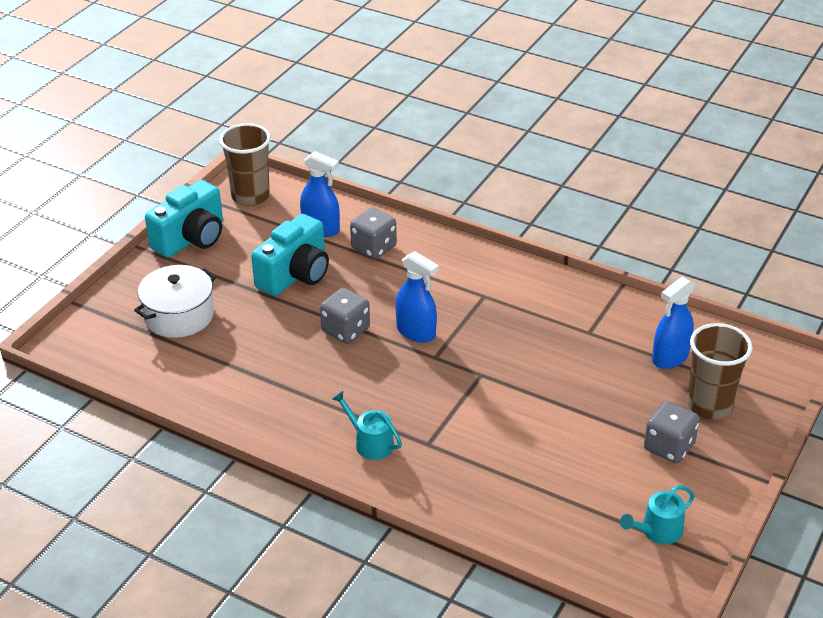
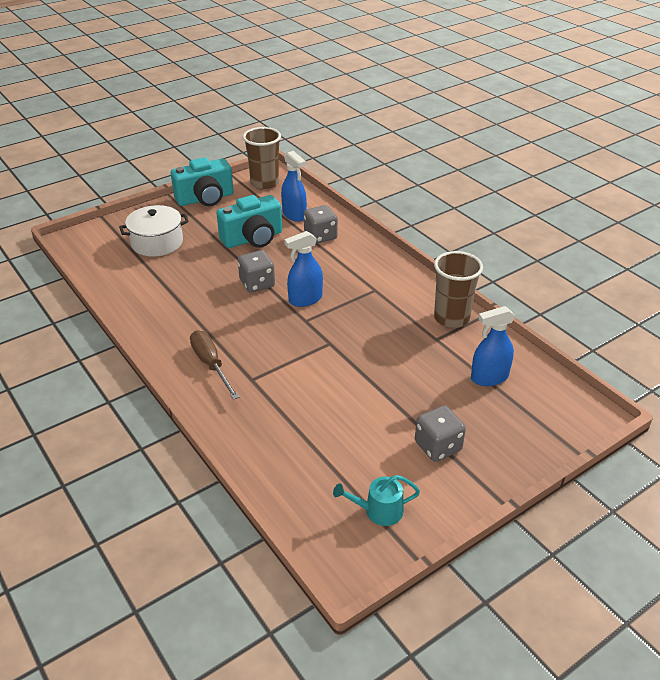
camera: 25 degrees right, 0 degrees up
(370, 443) = (211, 364): turquoise watering can -> brown screwdriver
(416, 332) = (305, 299): blue spray bottle -> blue spray bottle turned 90 degrees clockwise
(709, 405) = (496, 425): brown cup -> brown cup (451, 318)

